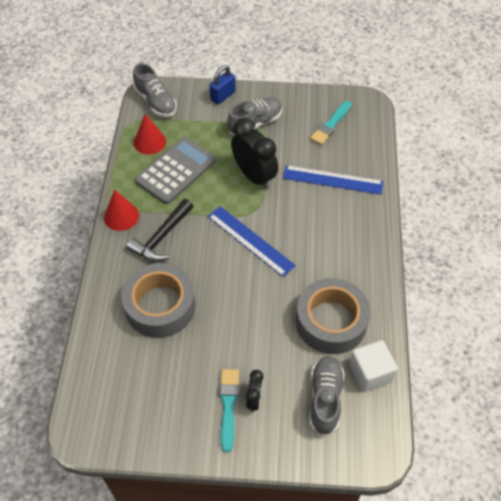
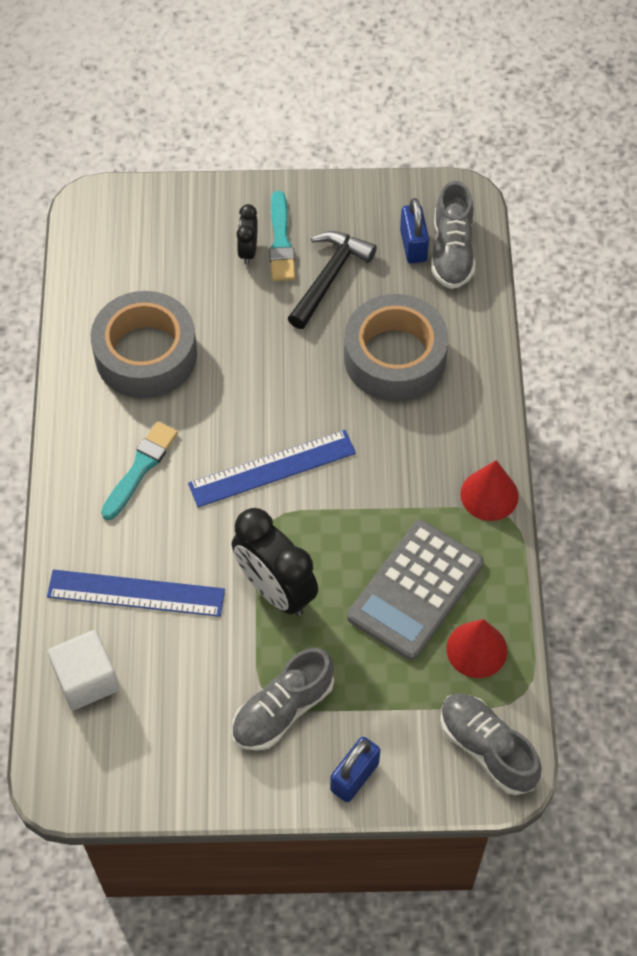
camera: 175 degrees right, 5 degrees up
(128, 393) = (413, 245): none -> blue padlock
(161, 237) = (415, 463): black hammer -> black hammer (329, 277)
(250, 241) = (272, 468): blue ruler -> blue ruler turned 60 degrees counterclockwise
(325, 398) = (156, 258): grey shoe -> grey shoe (452, 251)
(330, 125) = (136, 719): turquoise brush -> turquoise brush (140, 468)
(370, 373) = (95, 292): white cube -> white cube (87, 680)

